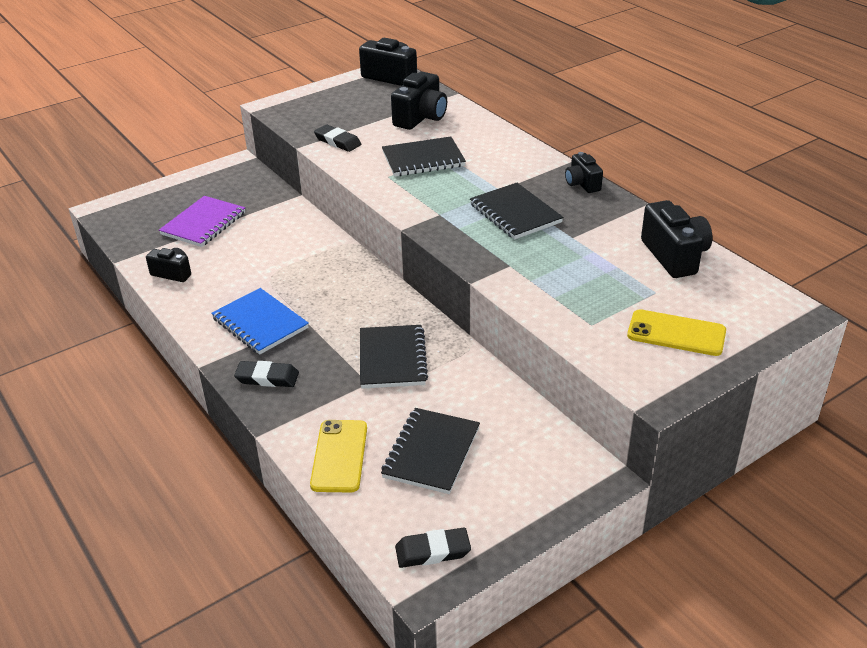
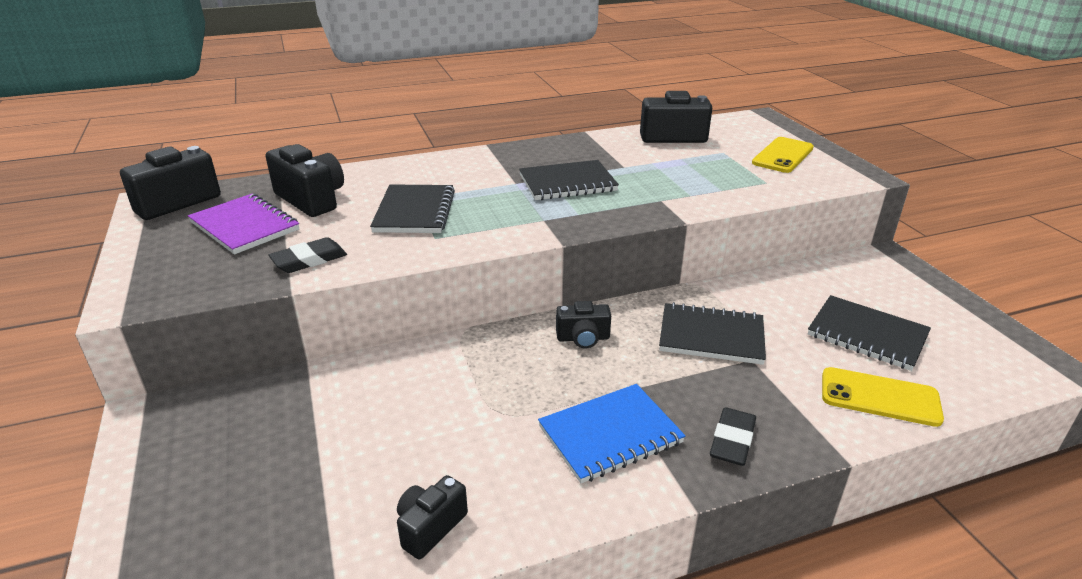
camera: 75 degrees left, 5 degrees down
(203, 224) = (302, 474): purple notebook -> purple notebook (244, 226)
(433, 551) = (1007, 356): black eraser -> none
(582, 184) = (533, 148): black camera -> black camera (583, 338)

